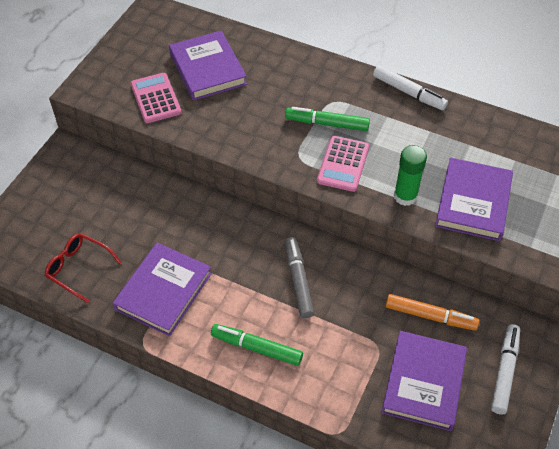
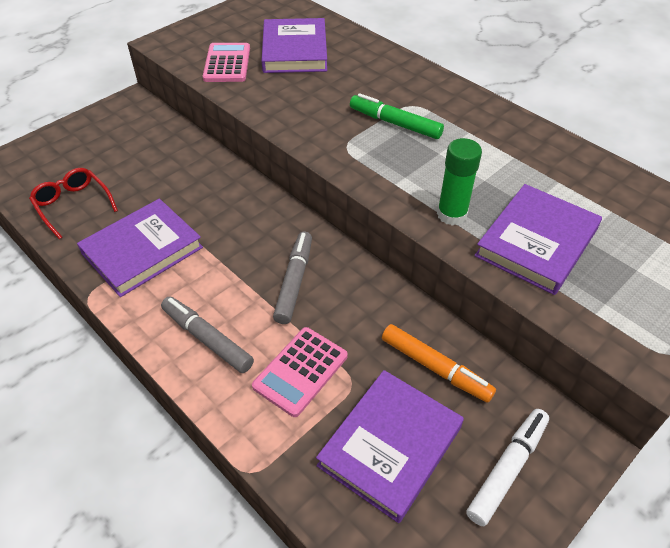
camera: 20 degrees right, 5 degrees down
(257, 348) = (207, 339): green marker -> grey marker
(343, 164) = (393, 165): pink calculator -> pink calculator (300, 371)
(409, 92) = (505, 115): white marker -> none

